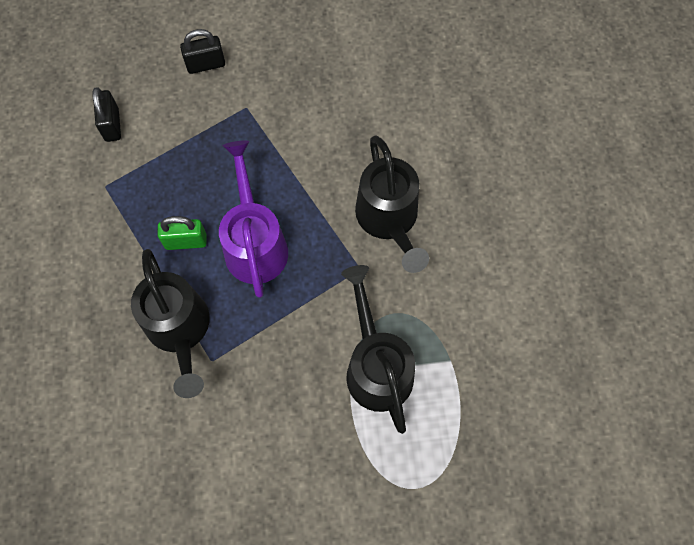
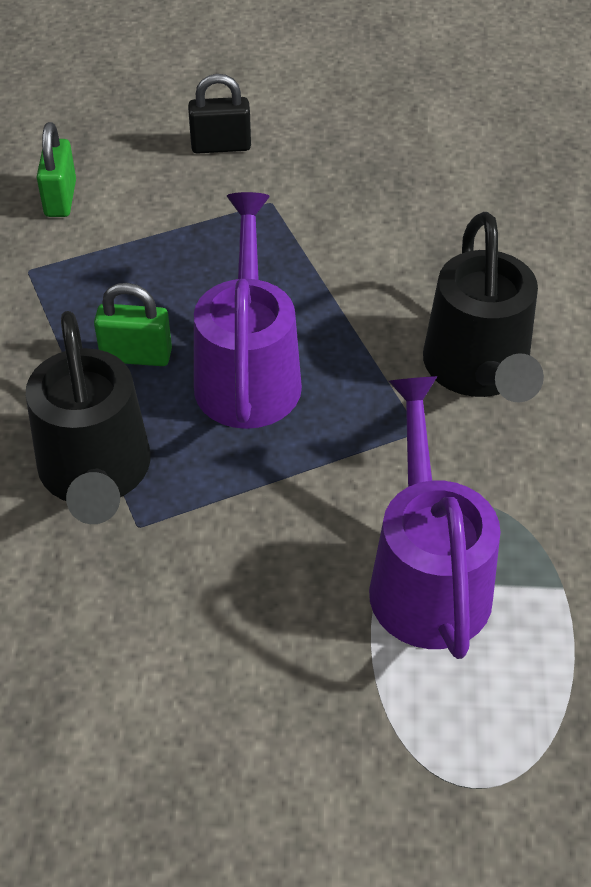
camera: 10 degrees right, 20 degrees down
(112, 125) = (60, 199): black padlock -> green padlock
(376, 365) = (426, 575): black watering can -> purple watering can

